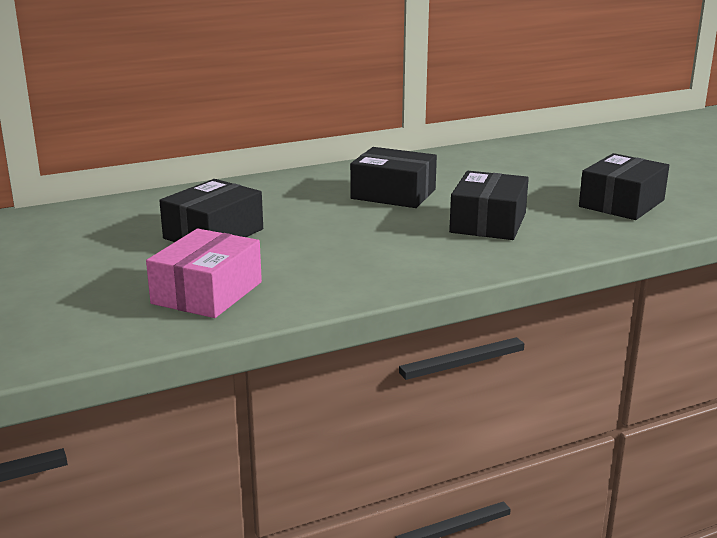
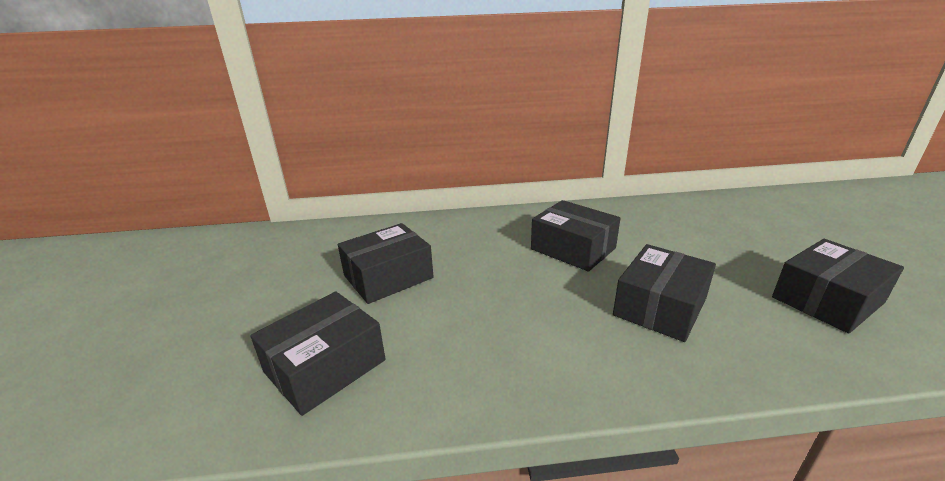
camera: 20 degrees right, 5 degrees up
(207, 293) = (325, 366): pink box -> black box

